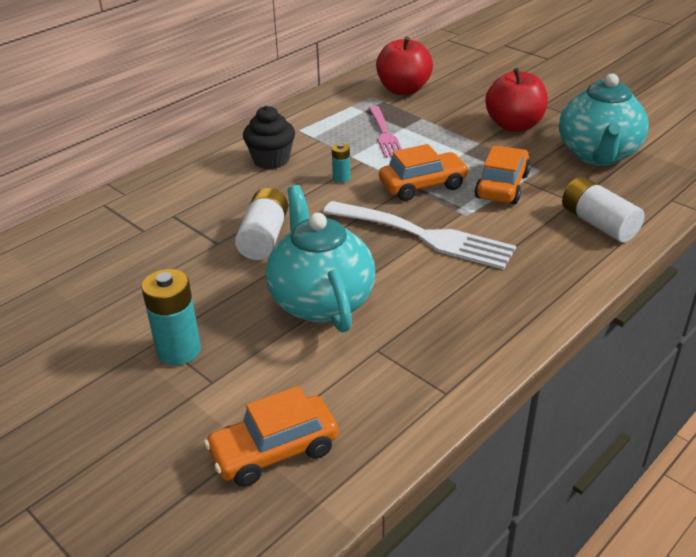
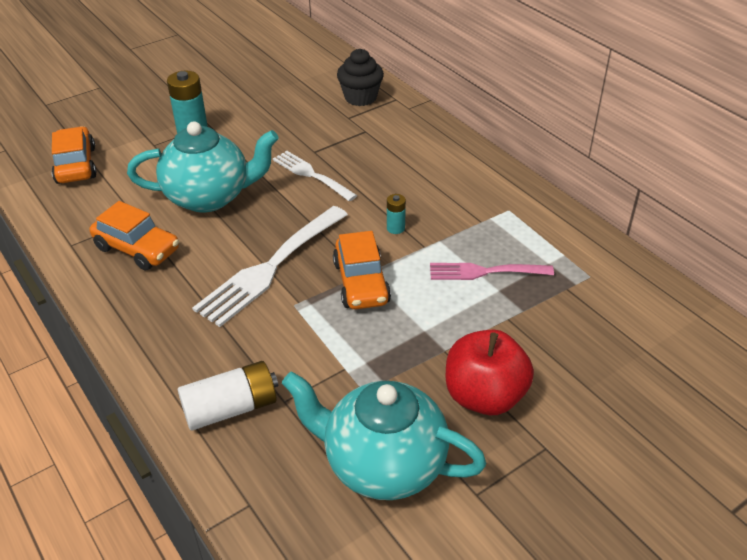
camera: 100 degrees right, 5 degrees up
(264, 237) = (311, 175): white battery -> white fork
(271, 160) = (445, 187): black cupcake -> black cupcake (360, 97)
(403, 90) = (607, 307): red apple -> none
(502, 186) = (338, 346): orange car -> orange car (137, 249)

